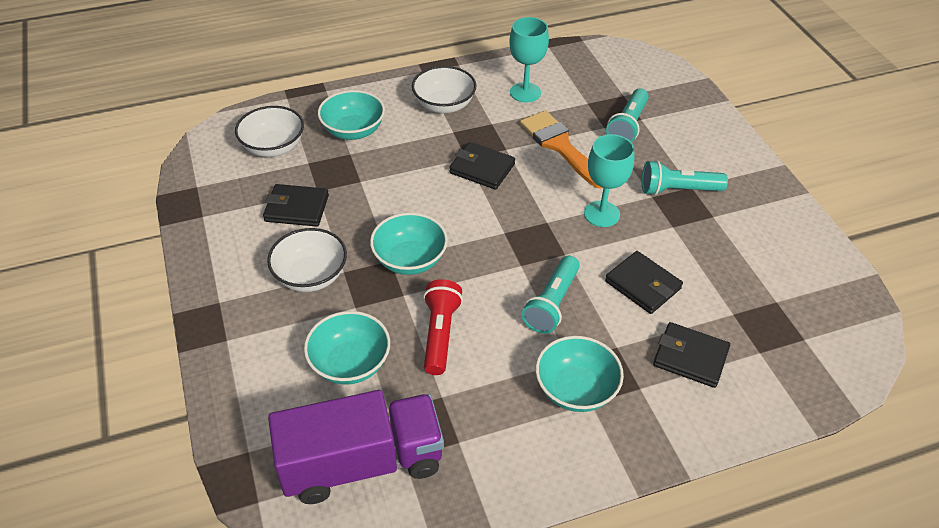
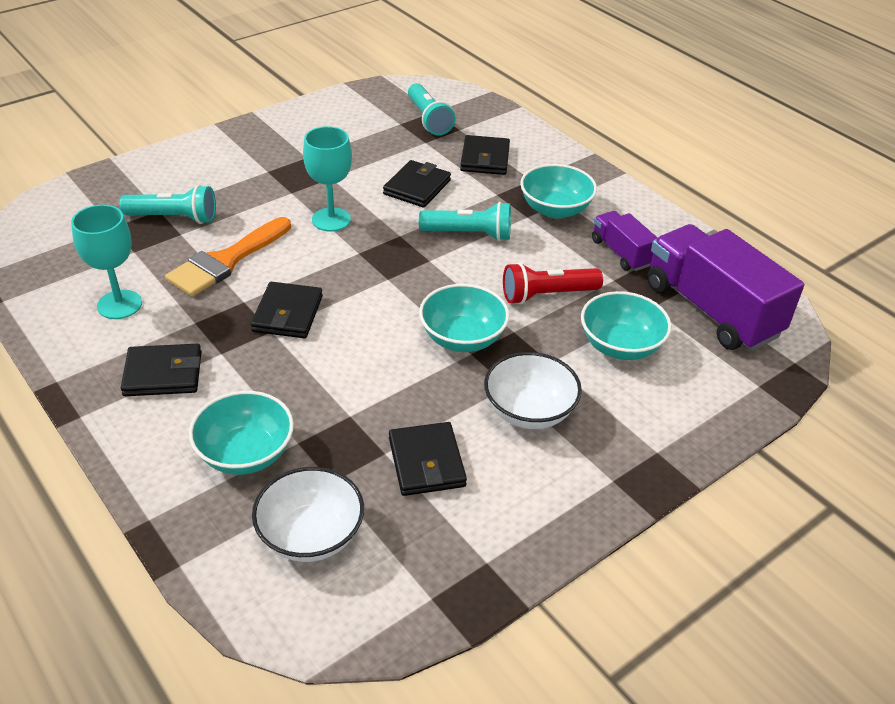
camera: 110 degrees left, 5 degrees down
(444, 105) = (163, 374): white bowl -> black wallet
(481, 421) = (621, 253): none -> purple truck
(678, 190) = (276, 178): turquoise flashlight -> turquoise flashlight (429, 119)

